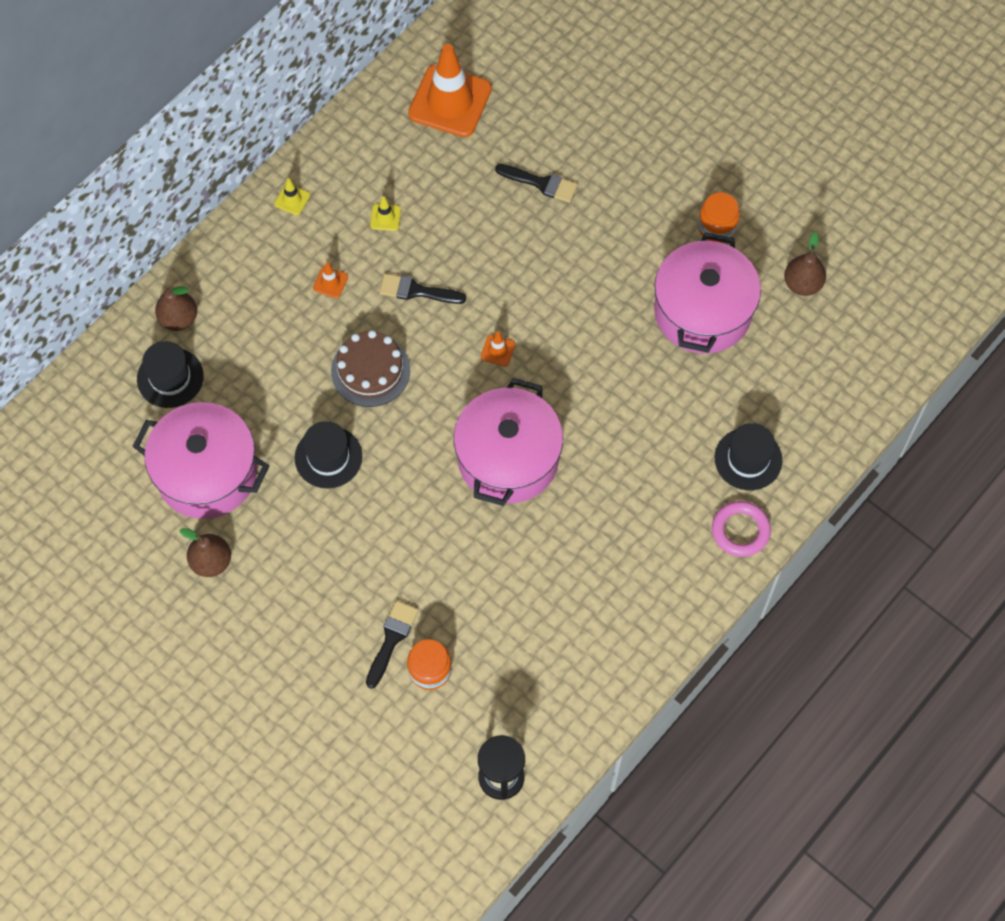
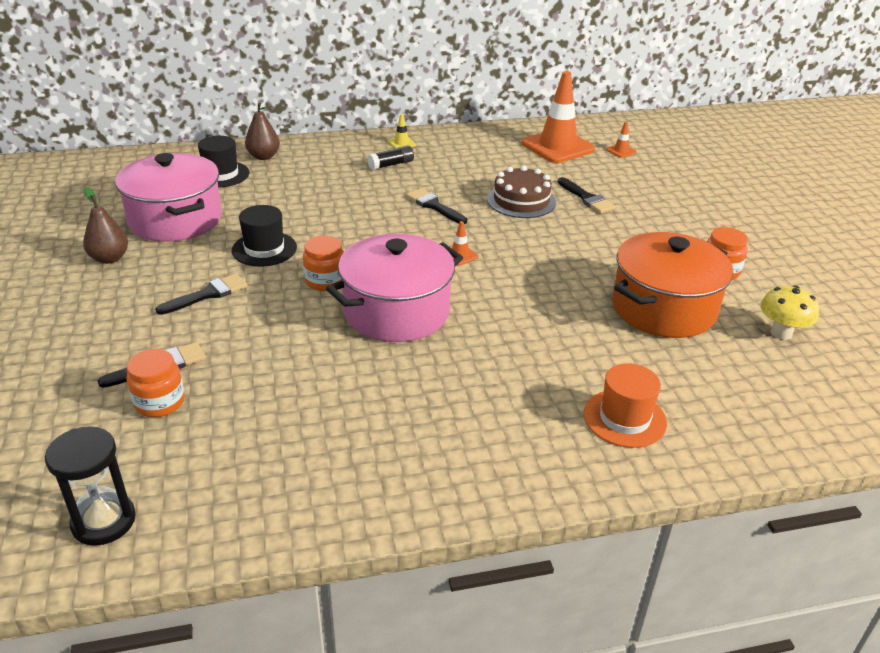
camera: 35 degrees right, 30 degrees down
(317, 247) = (391, 165): none -> black glue stick
(330, 282) = (379, 180): orange traffic cone -> orange traffic cone (621, 151)
(342, 544) = (208, 294): none -> black brush
(370, 370) = (352, 225): brown cake -> brown cake (521, 201)
(385, 217) = (453, 171): yellow traffic cone -> none
(419, 461) = (325, 281): none -> orange jar
(702, 311) = (663, 308): pink pot -> orange pot
(740, 531) = (567, 466): pink ring -> none
(748, 459) = (624, 418): black hat -> orange hat
(802, 284) = (781, 333): brown pear -> yellow mushroom

